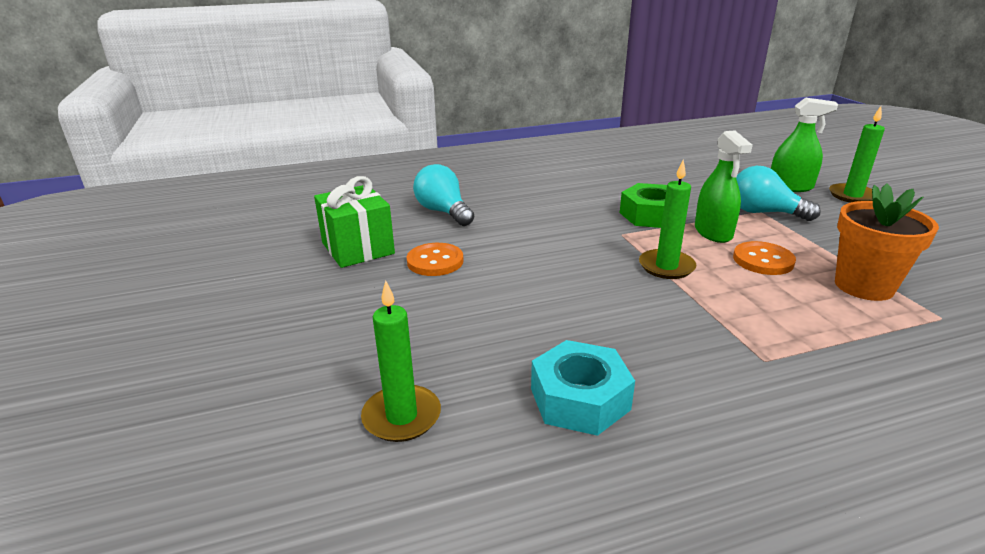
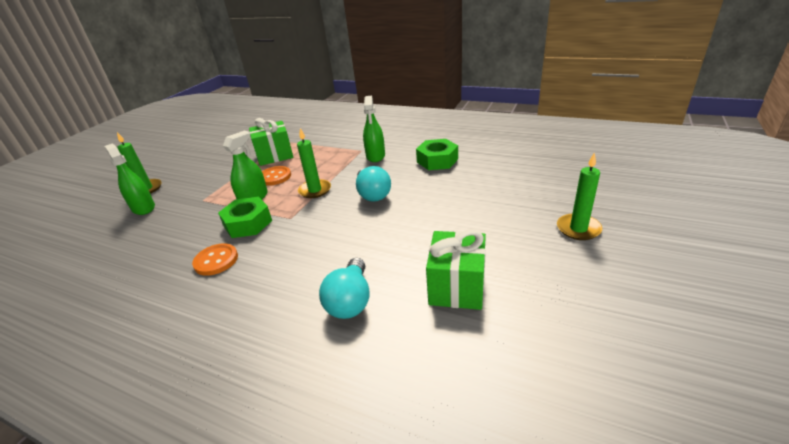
camera: 135 degrees left, 5 degrees up
(401, 416) = (506, 176): green candle -> green candle (578, 229)
(435, 261) = (417, 246): orange button -> orange button (216, 260)
(579, 399) = (437, 160): turquoise nut -> green nut
(711, 358) = (375, 156): none -> green spray bottle
(764, 213) = (204, 198): turquoise light bulb -> turquoise light bulb (372, 194)
(864, 286) = (275, 155): orange flower pot -> green gift

